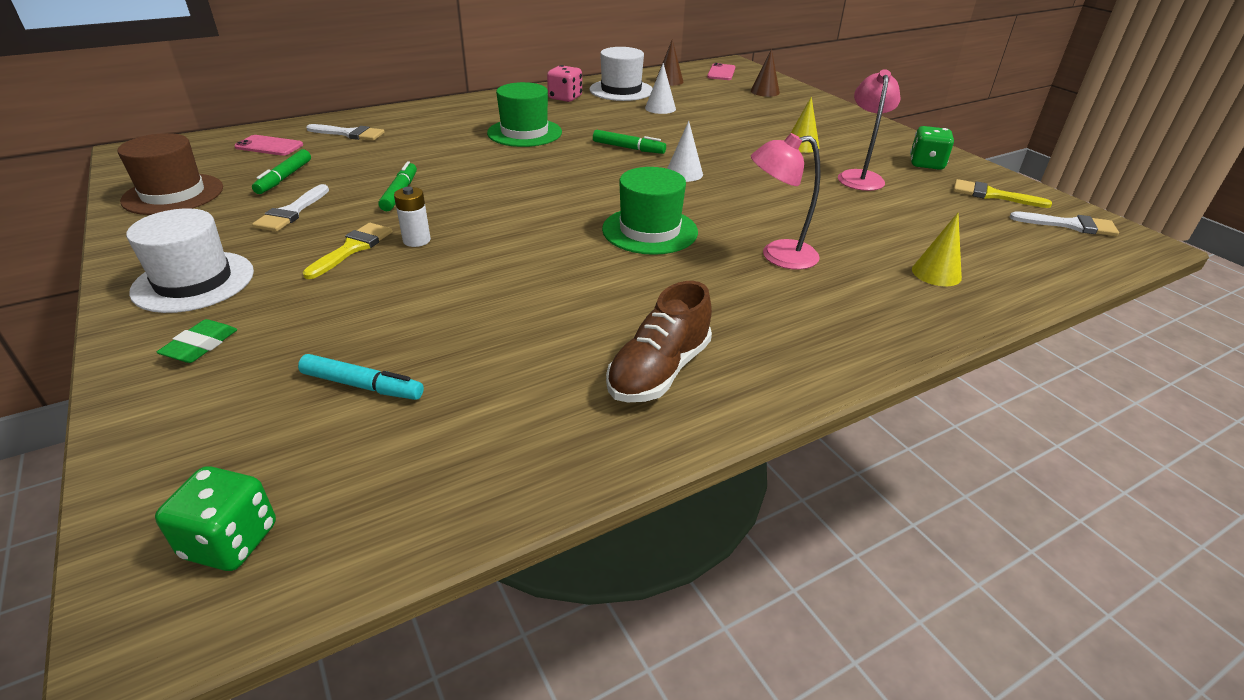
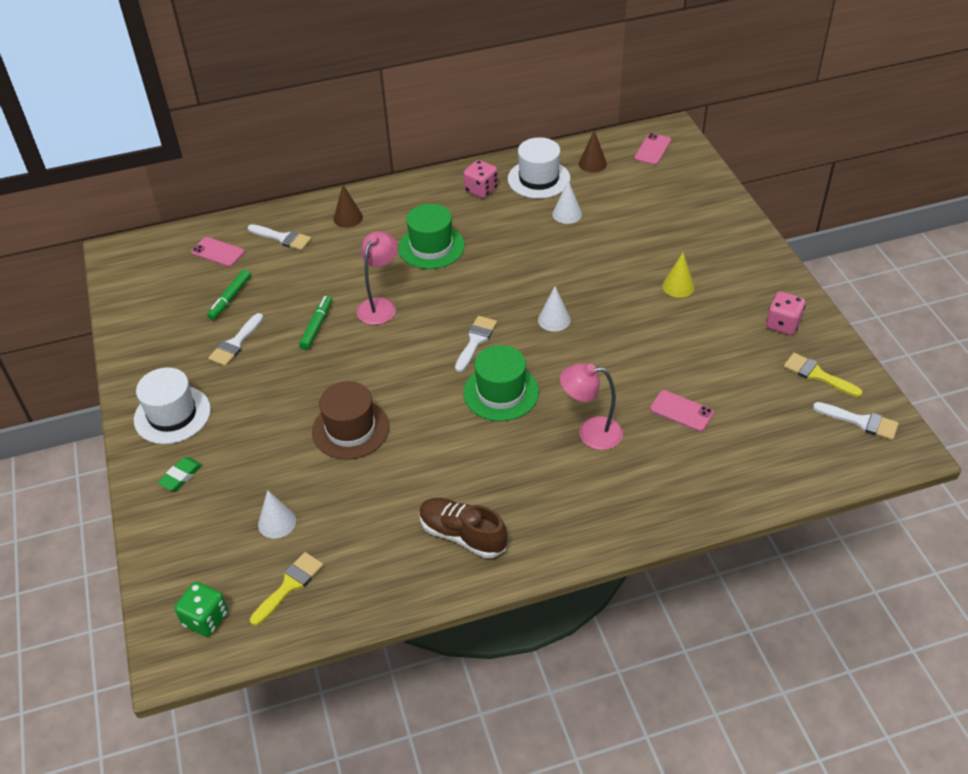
camera: 15 degrees right, 10 degrees up
(173, 194) = (150, 313): brown hat -> brown hat (350, 429)
(352, 248) = (277, 390): yellow brush -> yellow brush (289, 585)
(362, 385) = (277, 522): turquoise marker -> white cone
(416, 240) = (323, 386): white battery -> none
(601, 193) = (475, 341): none -> white brush
(628, 148) = (517, 278): green marker -> none
(658, 371) = (462, 535): brown shoe -> brown shoe turned 75 degrees clockwise
(765, 91) = (683, 189): brown cone -> brown cone (348, 218)
(860, 177) = (709, 338): pink lamp -> pink lamp (380, 305)
(871, 231) = (681, 411): none -> pink phone
(926, 164) = (782, 324): green dice -> pink dice
(936, 273) = (707, 466): yellow cone -> none

